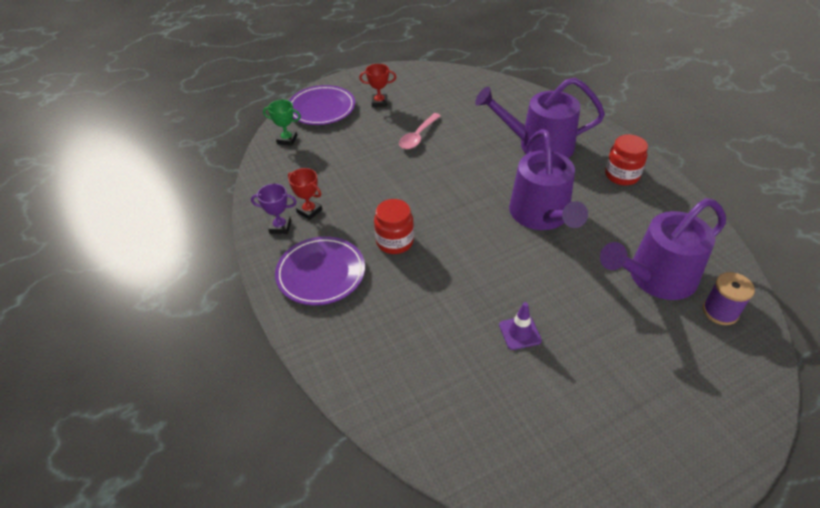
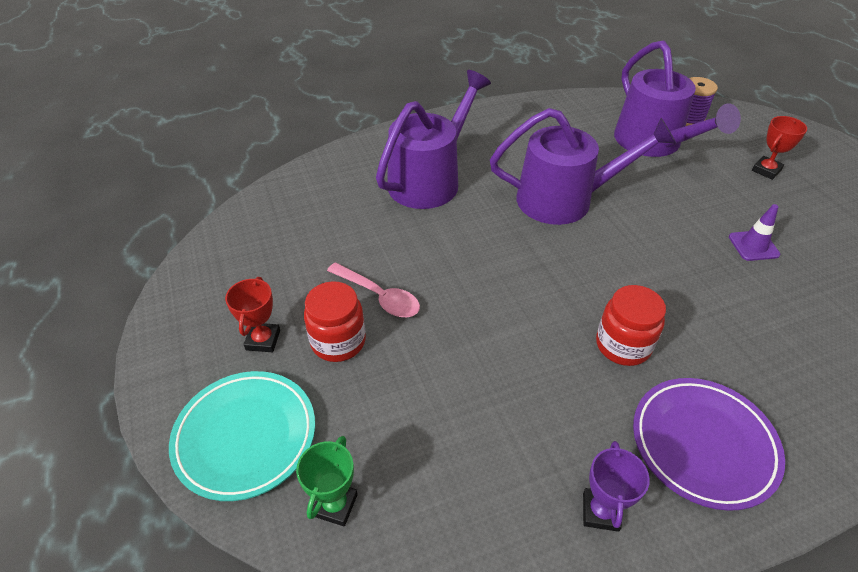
camera: 85 degrees left, 0 degrees up
(309, 211) = (557, 461): red trophy -> red trophy (766, 170)
(322, 109) = (245, 437): purple plate -> turquoise plate
(539, 145) = (429, 180): purple watering can -> purple watering can turned 150 degrees counterclockwise
(622, 175) = (497, 131): red jar -> red jar (338, 341)

